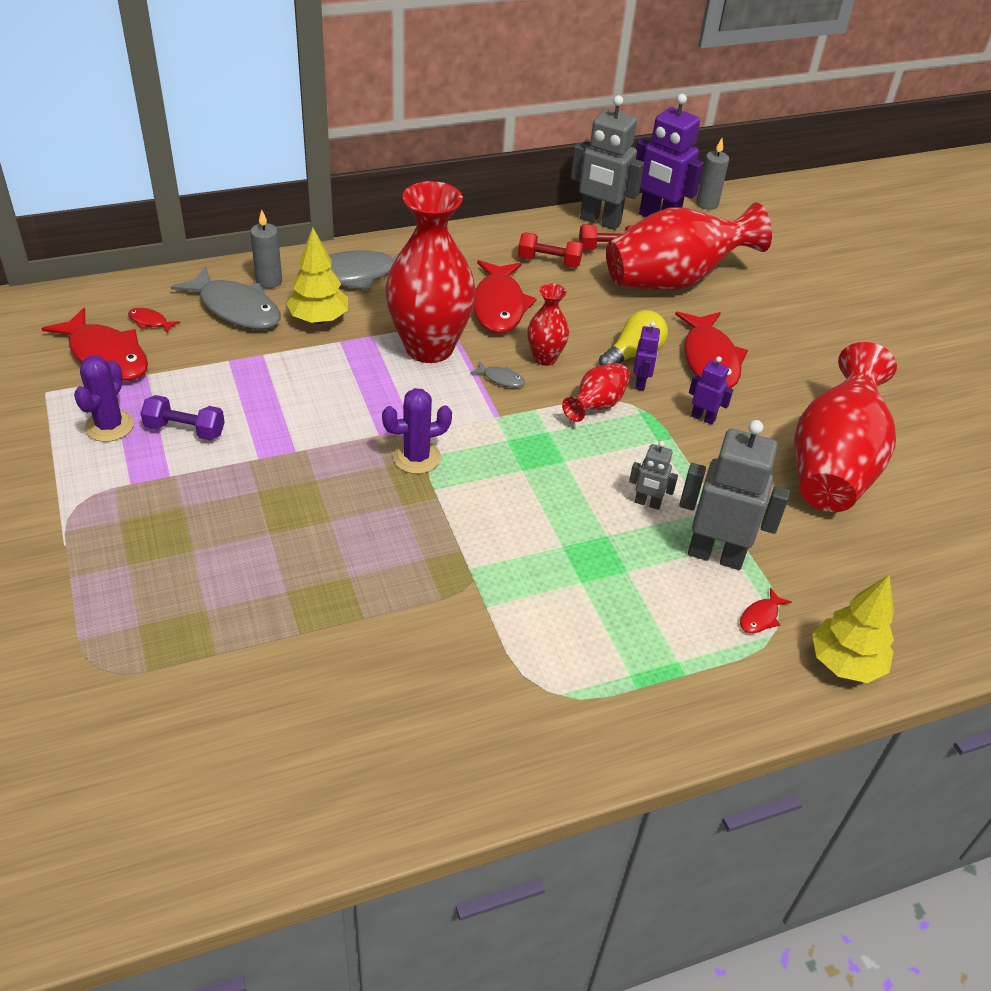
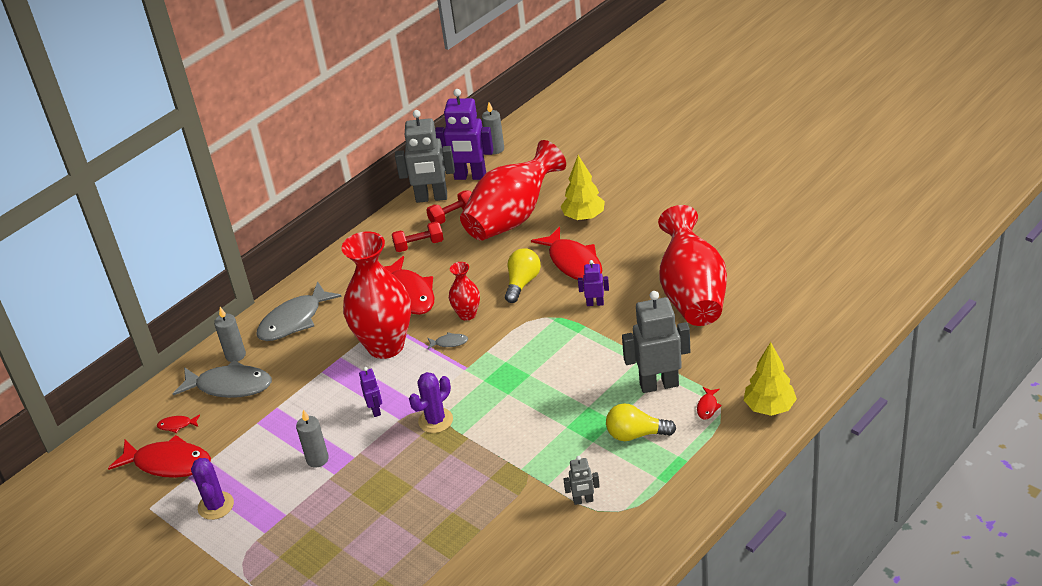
camera: 20 degrees left, 5 degrees down
(185, 430) = (269, 482): purple dumbbell -> none
(255, 432) = (317, 459): none -> grey candle
(319, 319) = (294, 364): yellow tree -> yellow tree (584, 217)
(596, 405) = (523, 329): red vase -> none
(641, 383) = (540, 300): purple robot -> purple robot (376, 410)
(642, 603) = (636, 434): none -> yellow light bulb
(647, 503) = (598, 374): grey robot -> grey robot (583, 500)

